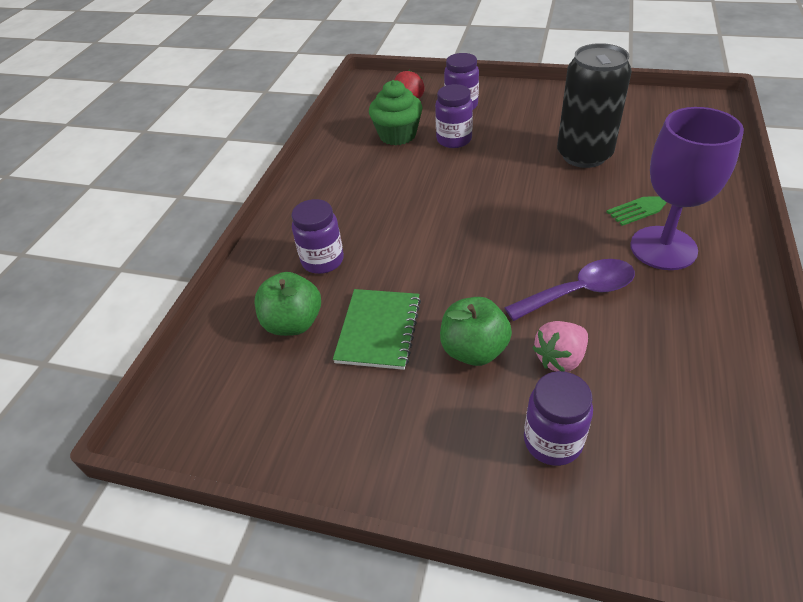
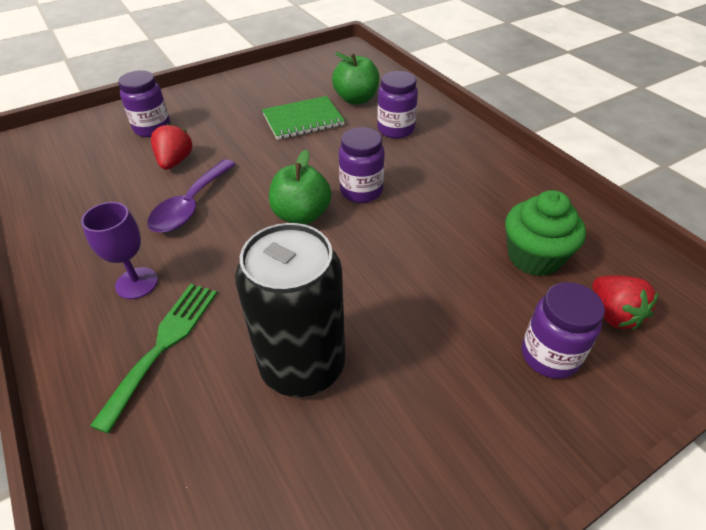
camera: 130 degrees right, 0 degrees up
(379, 330) = (303, 120): green notebook -> green notebook turned 75 degrees counterclockwise
(454, 140) = (472, 290): purple jar -> purple jar (361, 191)
(474, 350) = (234, 139): green apple -> green apple (301, 215)
(560, 358) = (175, 162): pink strawberry -> red strawberry
(663, 248) = (136, 283): purple goblet -> purple goblet, size x0.57

